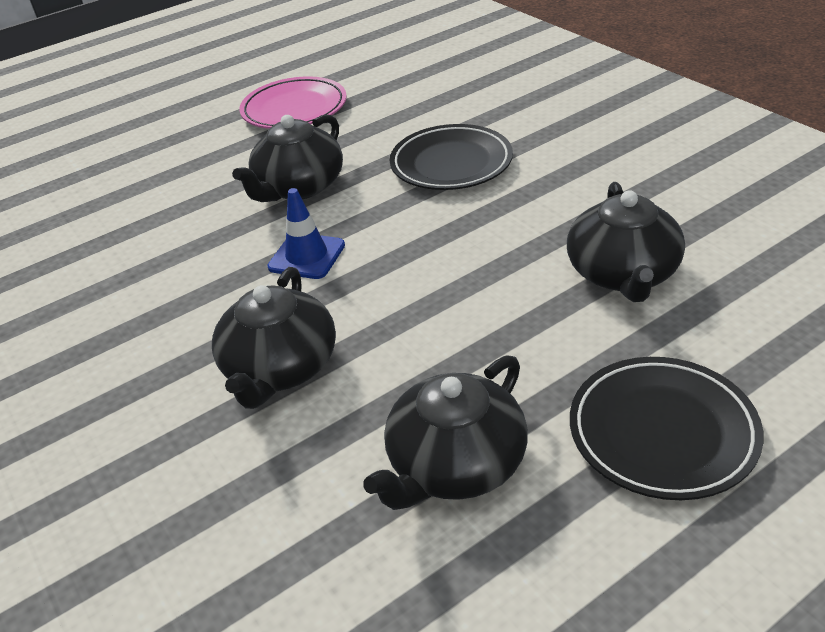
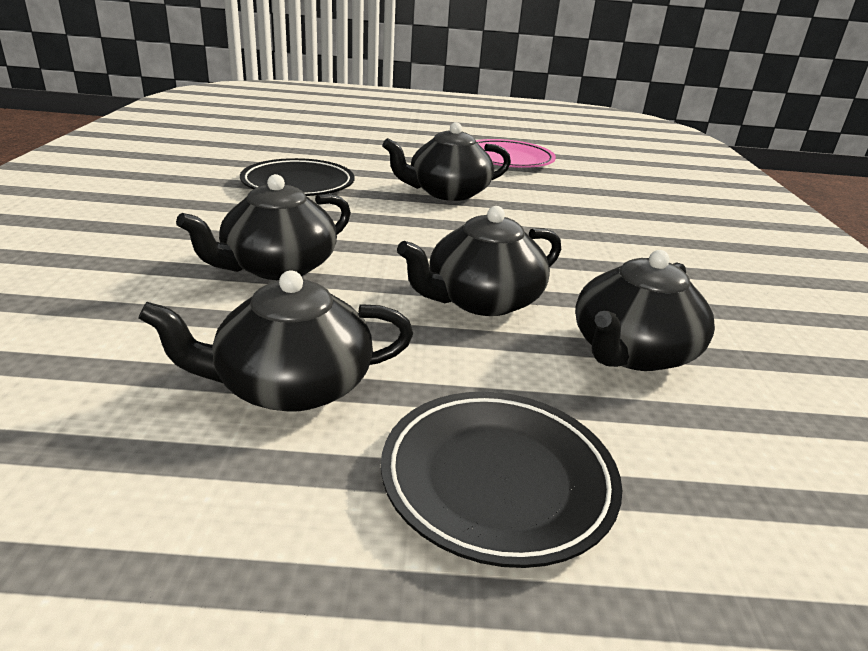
camera: 30 degrees right, 10 degrees down
(307, 256) = (393, 225): blue traffic cone -> none
(451, 164) = (579, 226): black plate -> black plate (298, 184)
(478, 293) = (481, 300): none -> black teapot

